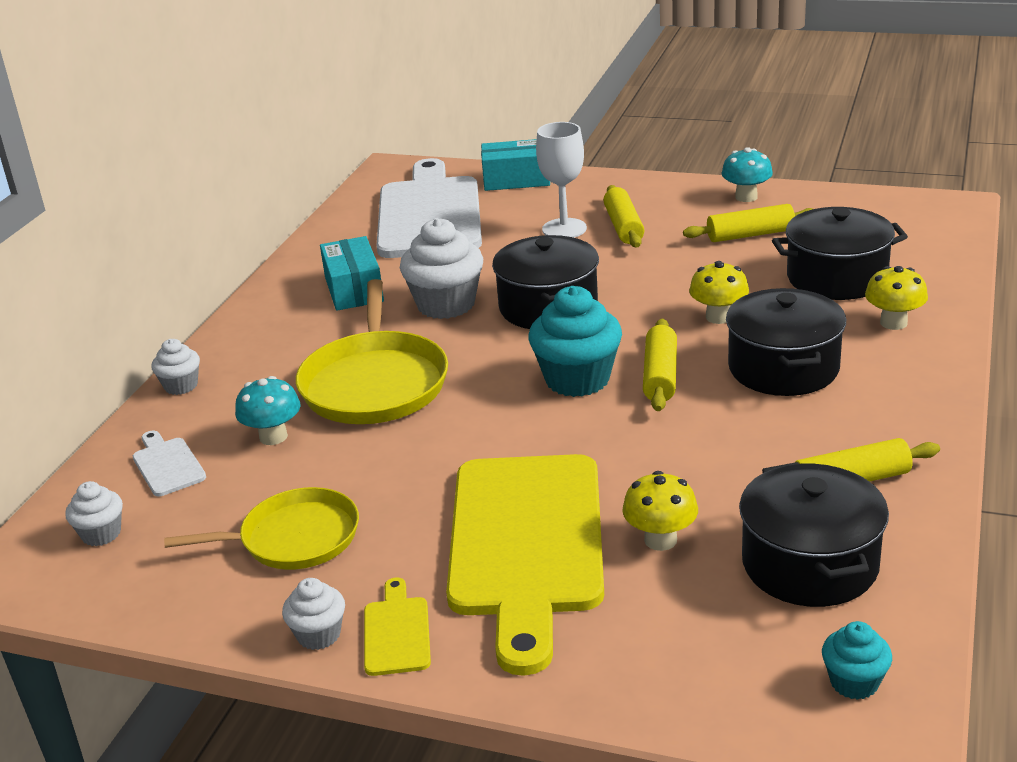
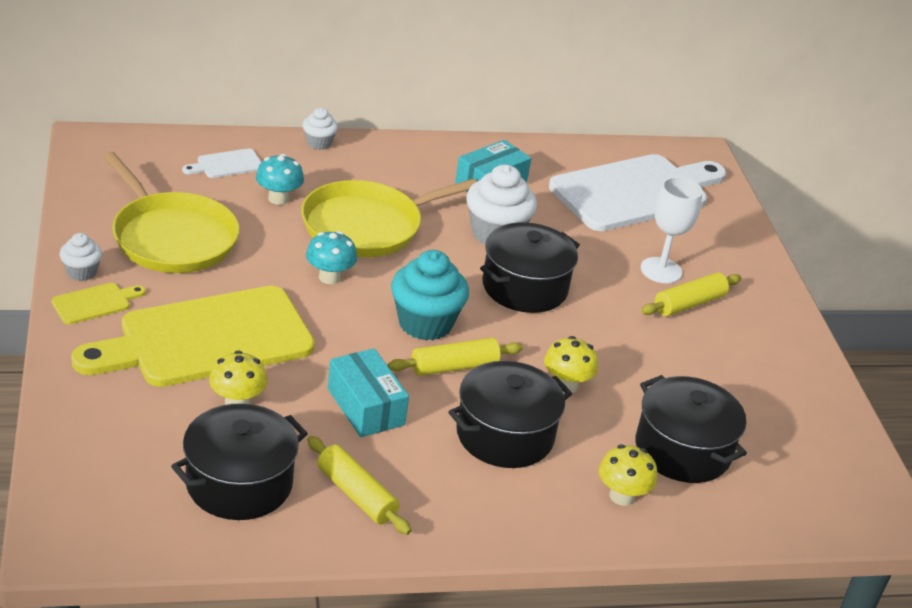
camera: 55 degrees right, 5 degrees up
(101, 534) = (145, 161): white cupcake -> none
(167, 465) = (226, 164): white cutting board -> white cutting board turned 150 degrees counterclockwise
(294, 538) = (172, 237): yellow pan -> yellow pan, size x1.50
(516, 180) = (732, 225): turquoise box -> turquoise box (365, 407)
(746, 197) = (802, 370): turquoise mushroom -> turquoise mushroom (329, 277)
(750, 235) = (728, 384): yellow rolling pin -> none
(854, 682) = (114, 521): turquoise cupcake -> none

